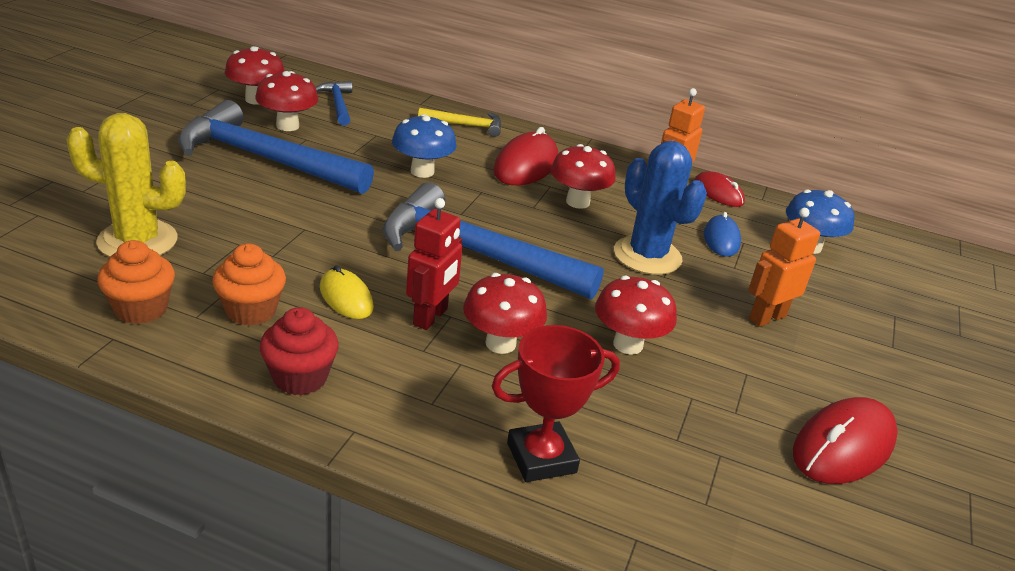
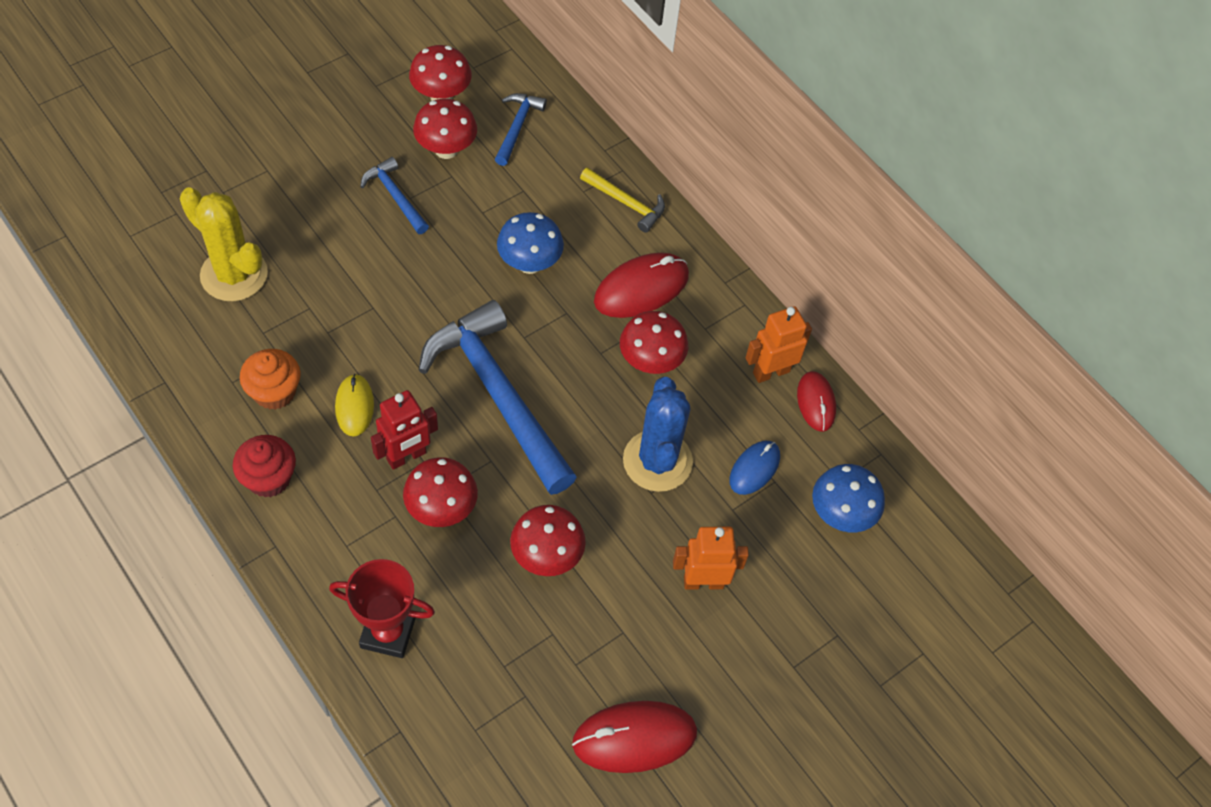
camera: 30 degrees right, 25 degrees up
(141, 309) = (198, 358): orange cupcake -> none
(265, 159) = (395, 196): blue hammer -> blue hammer, size x0.47

